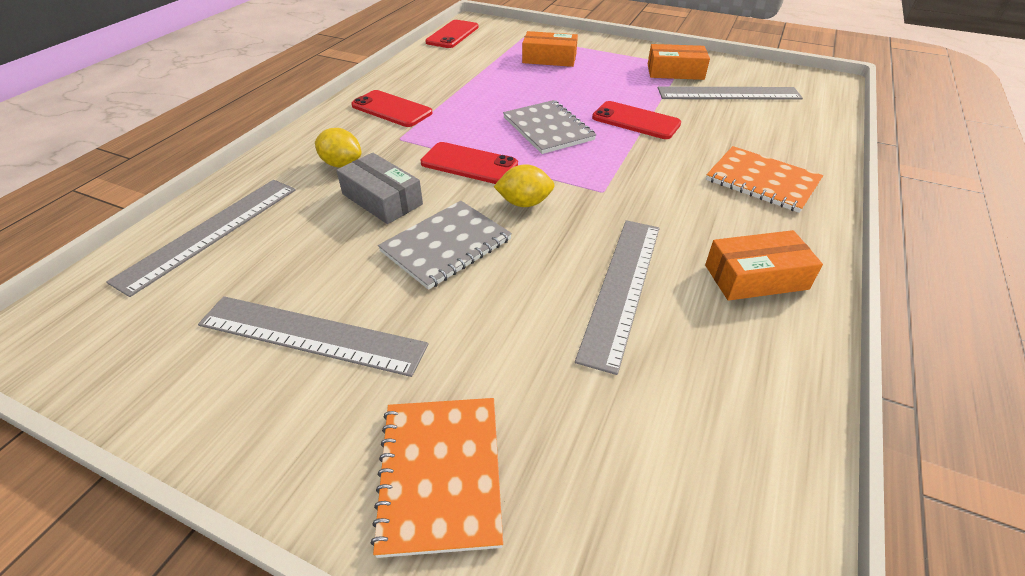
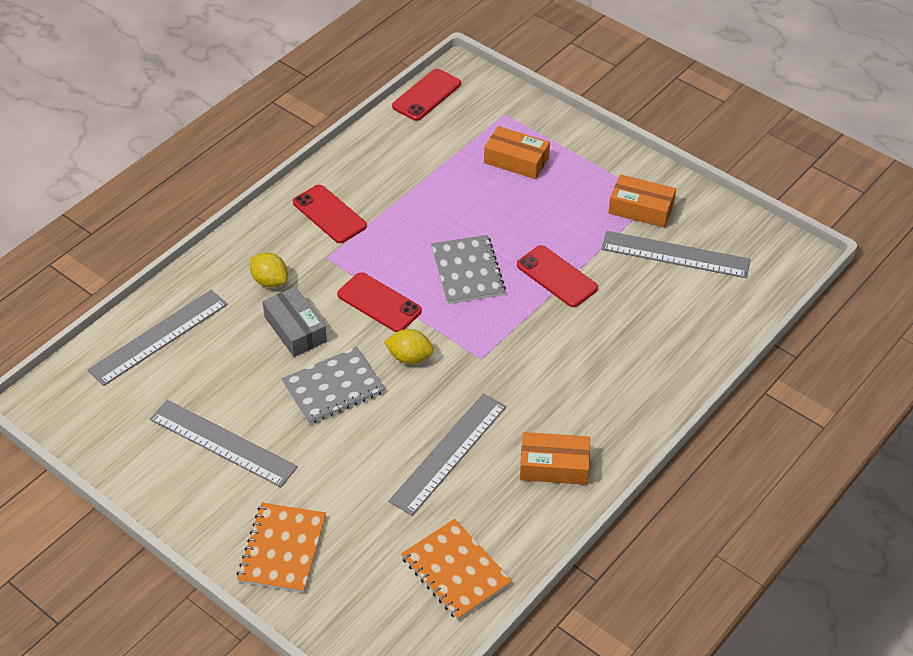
camera: 15 degrees right, 5 degrees up
(762, 181) = (626, 375): orange notebook -> orange notebook (455, 571)

